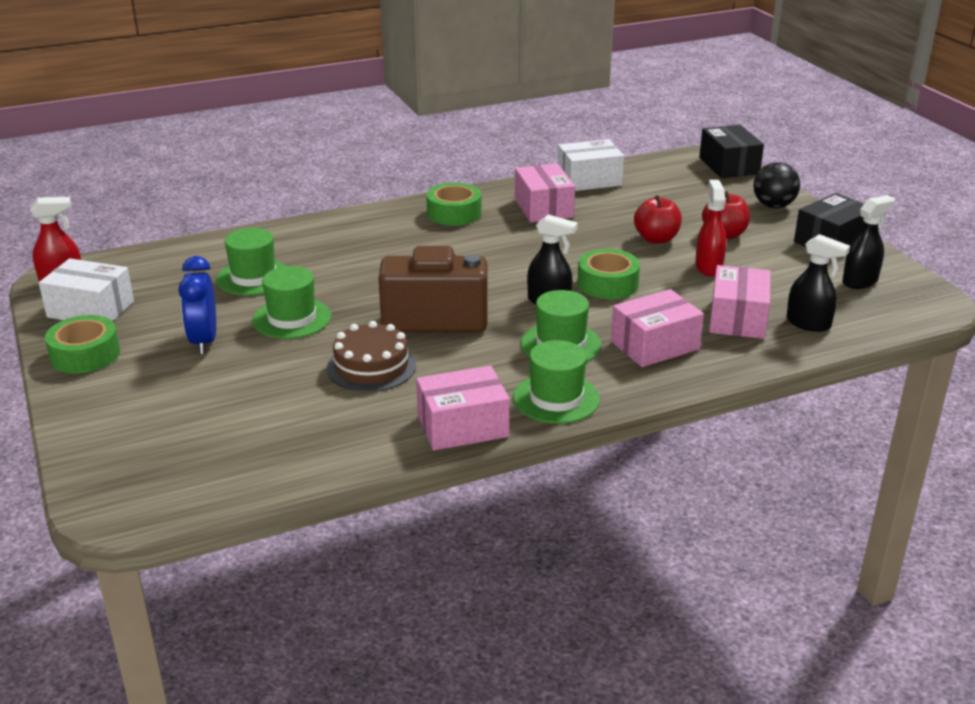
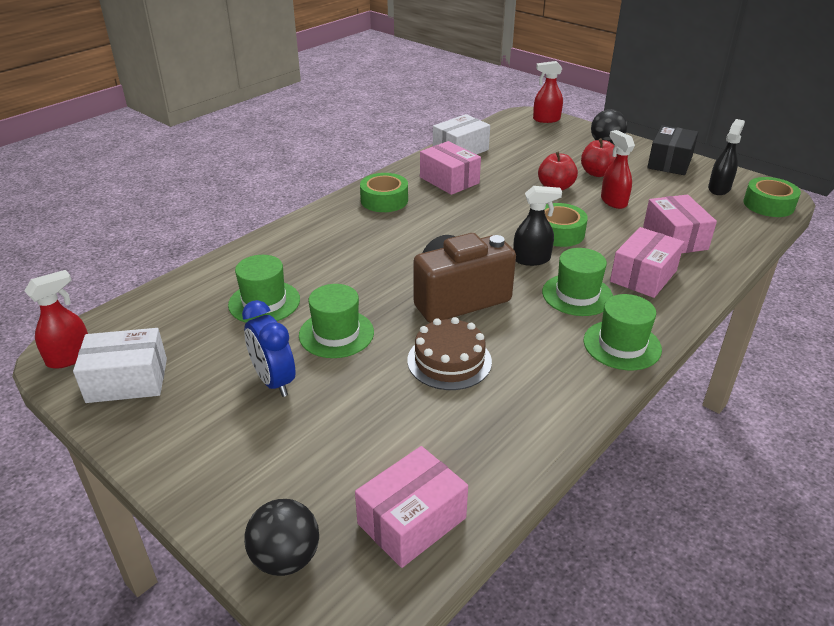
camera: 25 degrees left, 5 degrees up
(85, 354) = (163, 433): green tape -> green tape (768, 205)
(100, 464) = (286, 558): none -> black ball
(462, 426) = (578, 395): pink box -> pink box (411, 521)
(729, 166) = (546, 119): black box -> red spray bottle
(808, 323) = (723, 229): black spray bottle -> none

